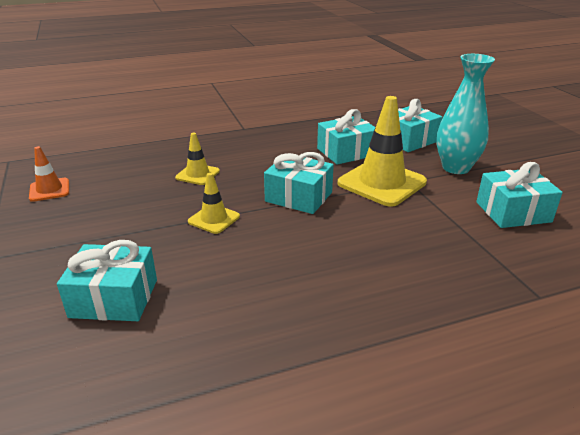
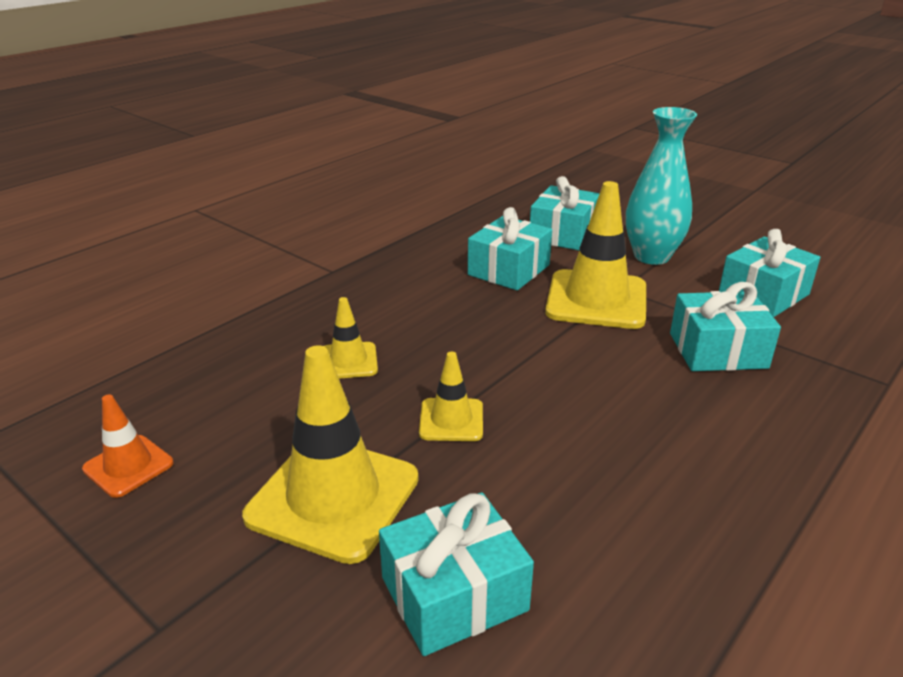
camera: 30 degrees left, 0 degrees up
(114, 234) = (333, 497): none -> yellow traffic cone
(299, 197) = (523, 350): turquoise gift -> turquoise gift (717, 350)

